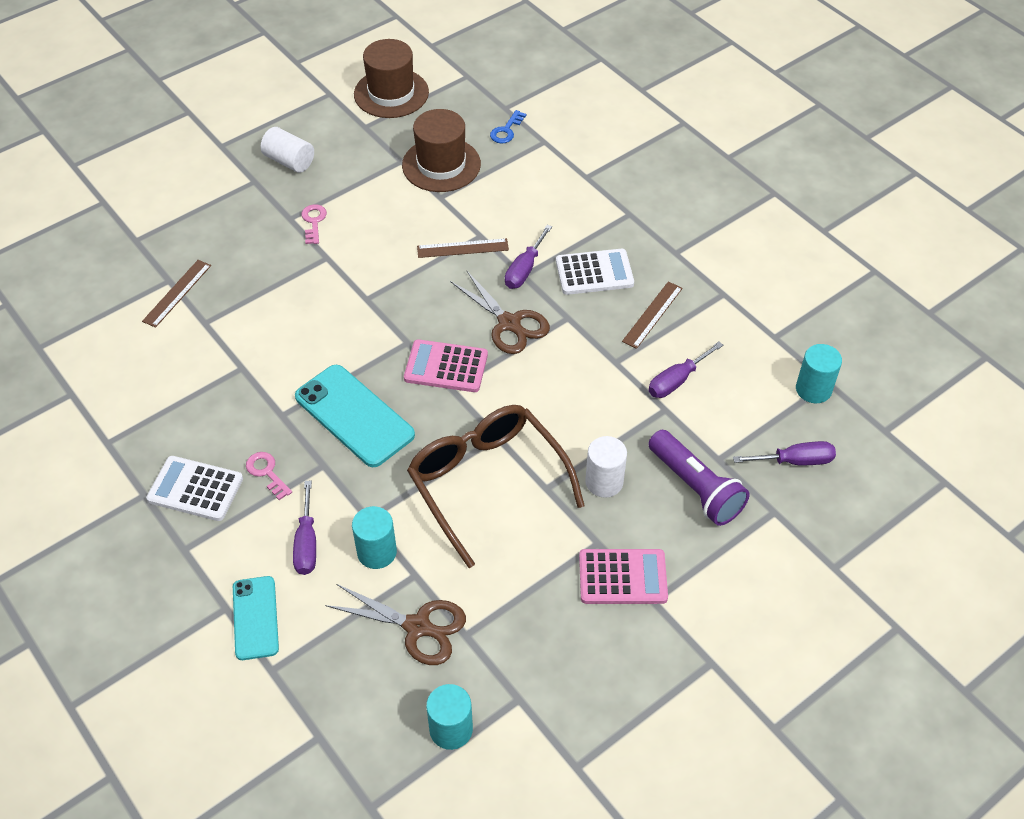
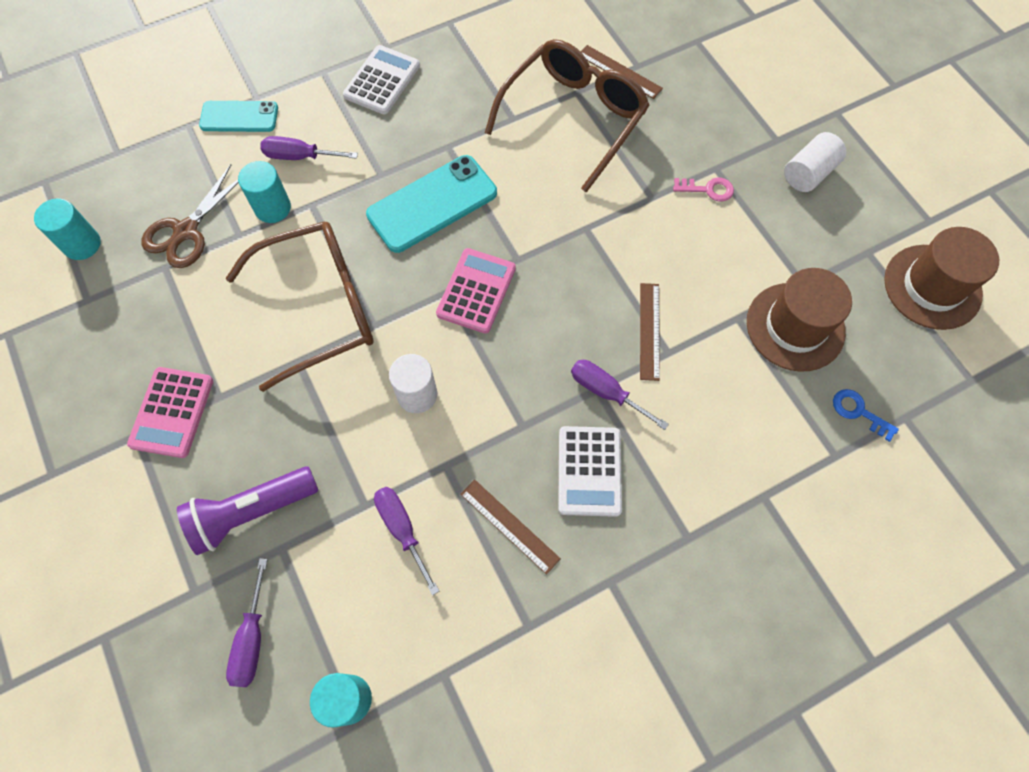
camera: 100 degrees right, 15 degrees up
(238, 321) = (574, 117): none -> brown glasses
(267, 473) = (384, 132): pink key -> none
(509, 323) = (525, 362): brown scissors -> none
(604, 482) = (288, 418): white cylinder -> white cylinder (417, 394)

